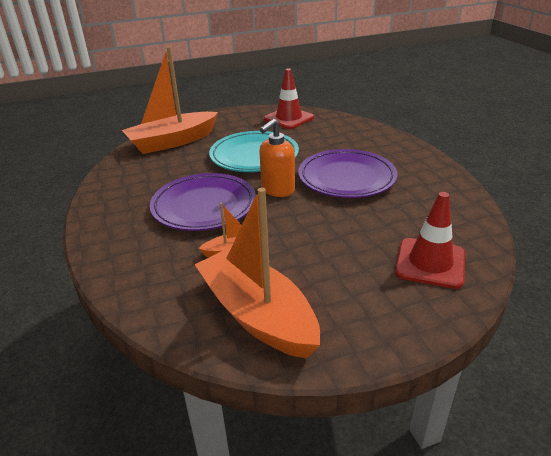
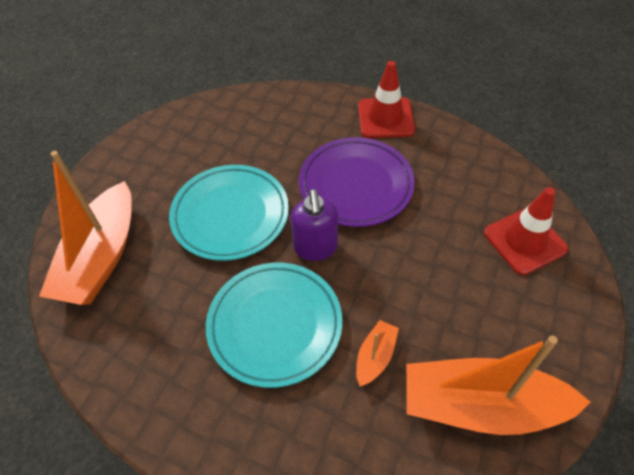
camera: 45 degrees left, 20 degrees up
(204, 206) = (275, 325): purple plate -> turquoise plate
(277, 190) = (315, 248): orange soap dispenser -> purple soap dispenser
(289, 118) = (191, 130): red traffic cone -> red traffic cone (385, 118)

